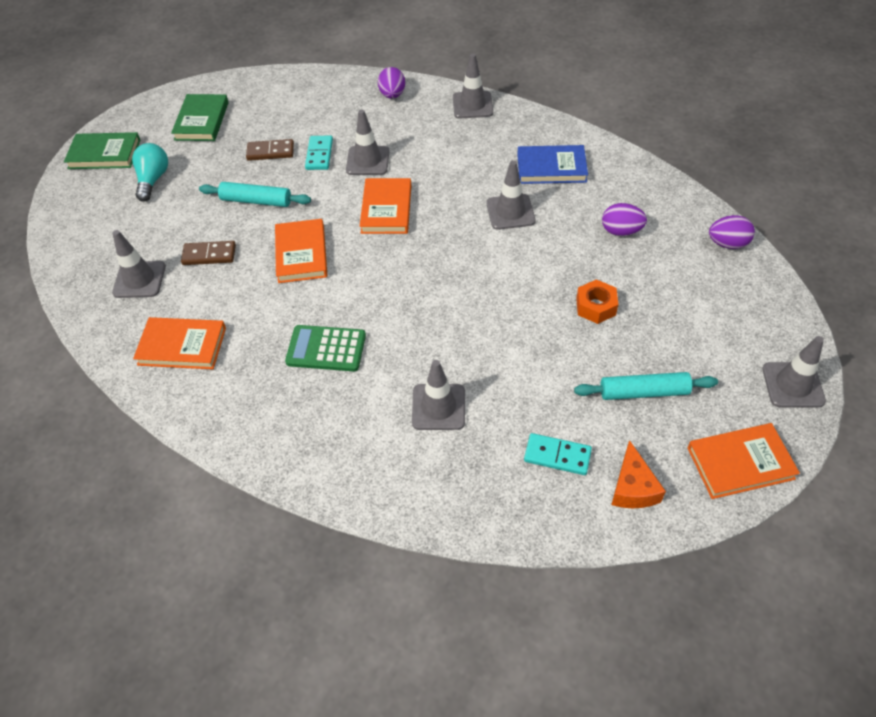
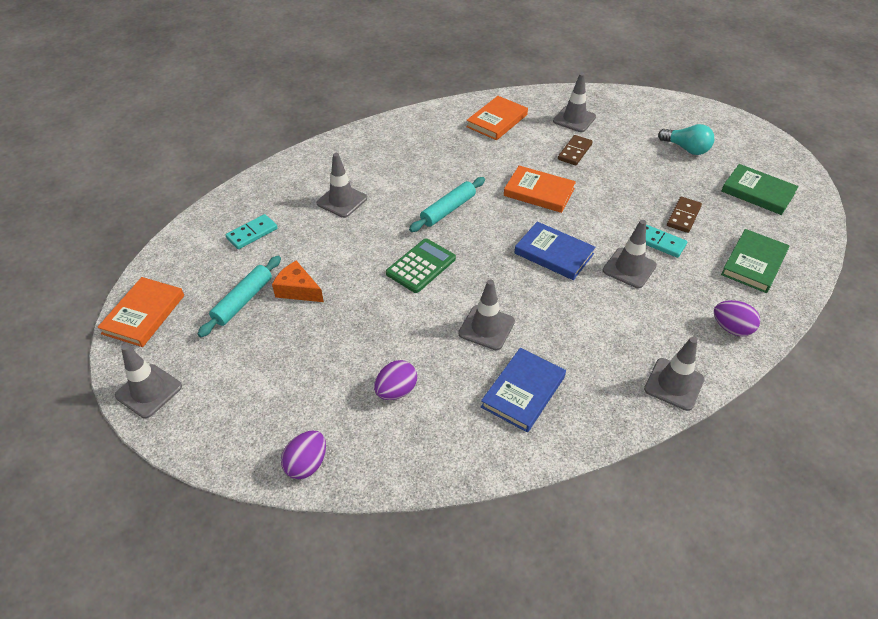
camera: 120 degrees right, 5 degrees down
(104, 154) = (738, 134): green book -> green book (754, 263)
(256, 201) = (620, 189): turquoise rolling pin -> turquoise rolling pin (448, 210)
(326, 349) = (437, 173): green calculator -> green calculator (421, 266)
(386, 209) = (553, 254): orange book -> blue book
(596, 306) = (337, 321): orange nut -> none
(632, 487) = (194, 254): orange cheese -> orange cheese (298, 290)

